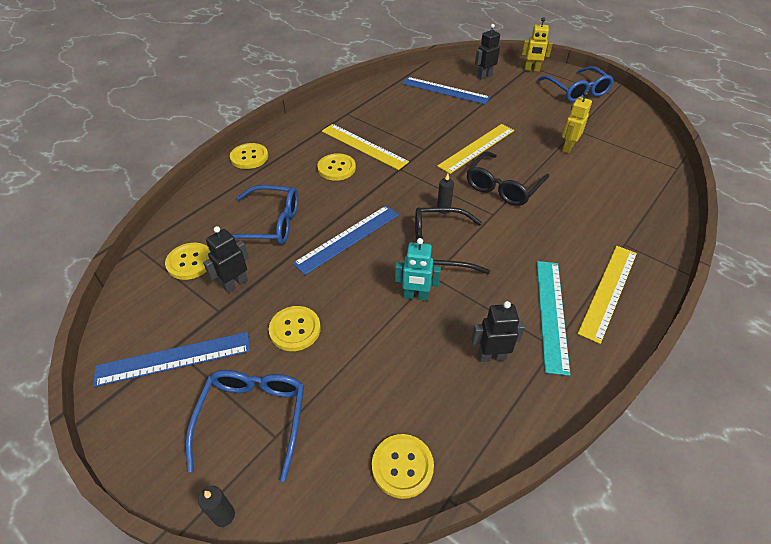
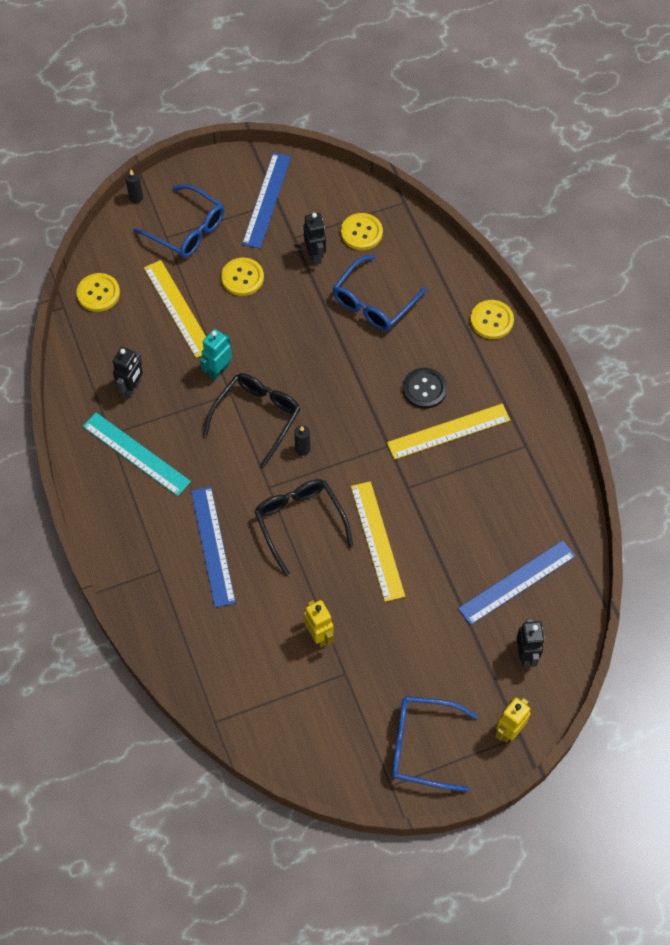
camera: 120 degrees right, 15 degrees up
(336, 168) = (424, 389): yellow button -> black button
(348, 238) = (316, 353): blue ruler -> blue ruler (213, 546)
(609, 291) = (125, 512): yellow ruler -> yellow ruler (177, 308)

